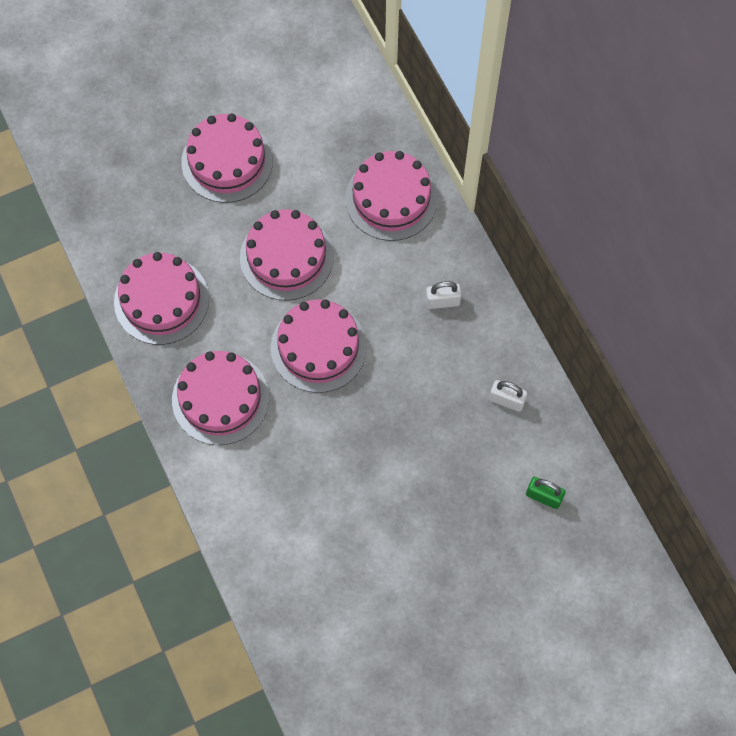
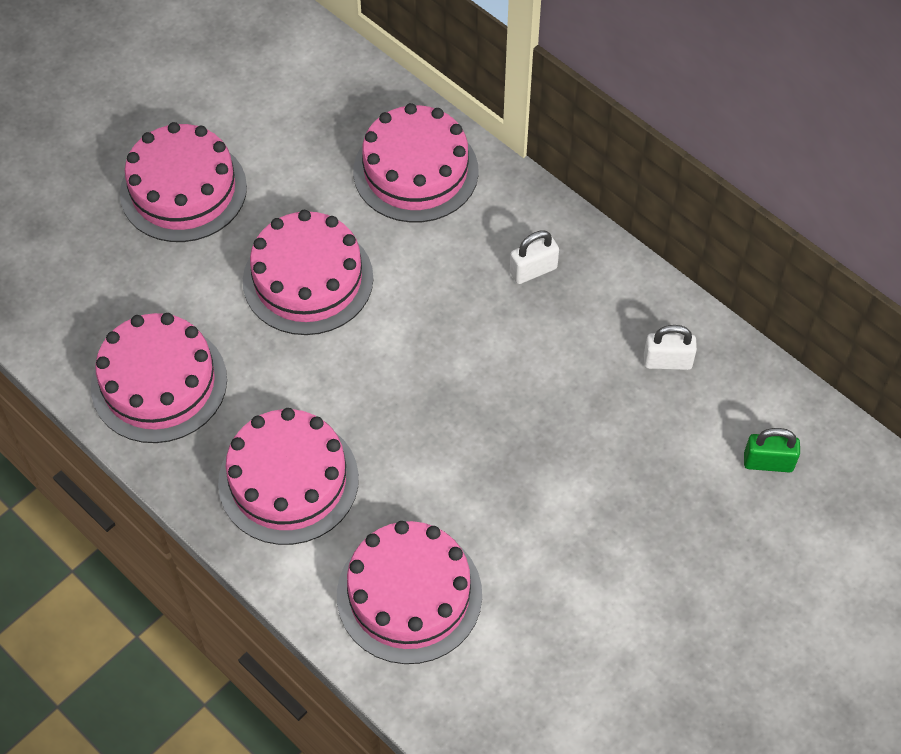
camera: 20 degrees left, 10 degrees down
(318, 347) = (395, 375): pink cake -> pink cake (409, 595)

